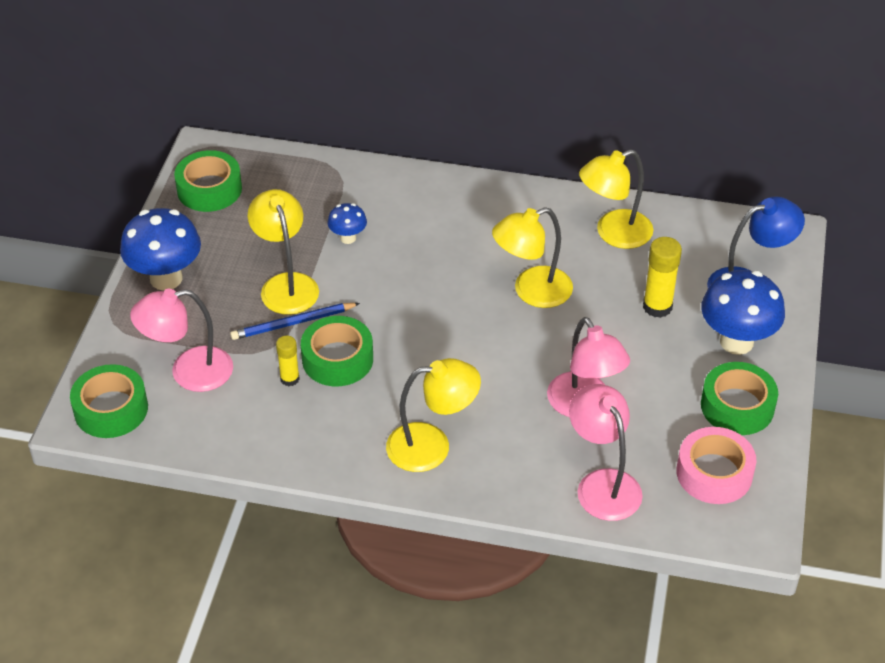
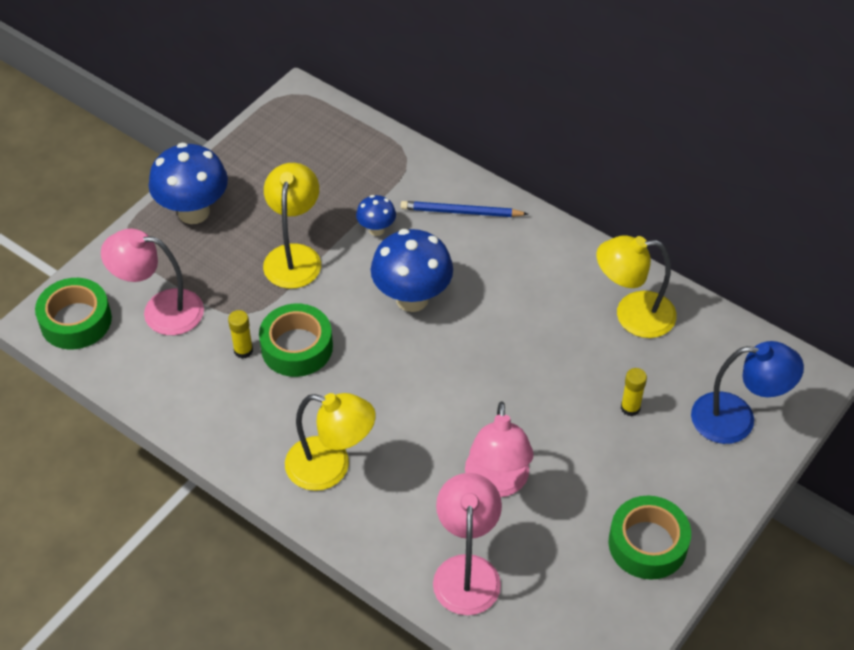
camera: 25 degrees right, 5 degrees up
(209, 189) = (281, 137): green tape -> none
(293, 323) = (278, 297): blue pencil -> blue pencil (461, 212)
(531, 291) = (516, 346): yellow lamp -> none
(657, 306) = (630, 408): yellow glue stick -> yellow glue stick, size x0.62
(714, 473) = (582, 604): pink tape -> none
(736, 342) = (688, 475): blue mushroom -> blue mushroom (412, 298)

